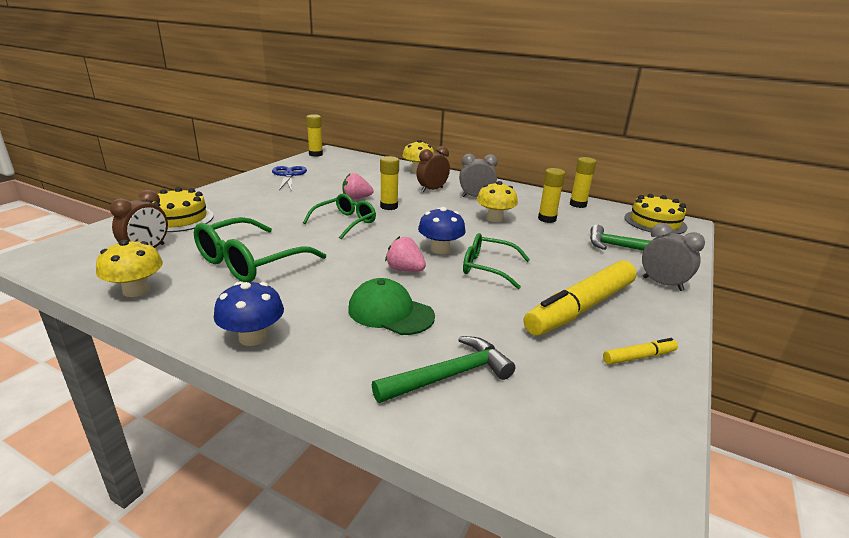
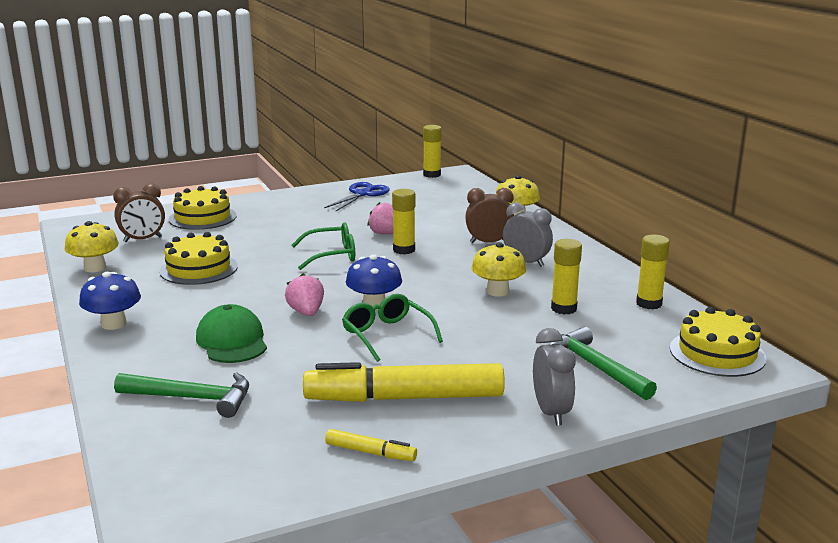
camera: 40 degrees right, 5 degrees down
(251, 261) = (198, 269): green glasses -> yellow cake

